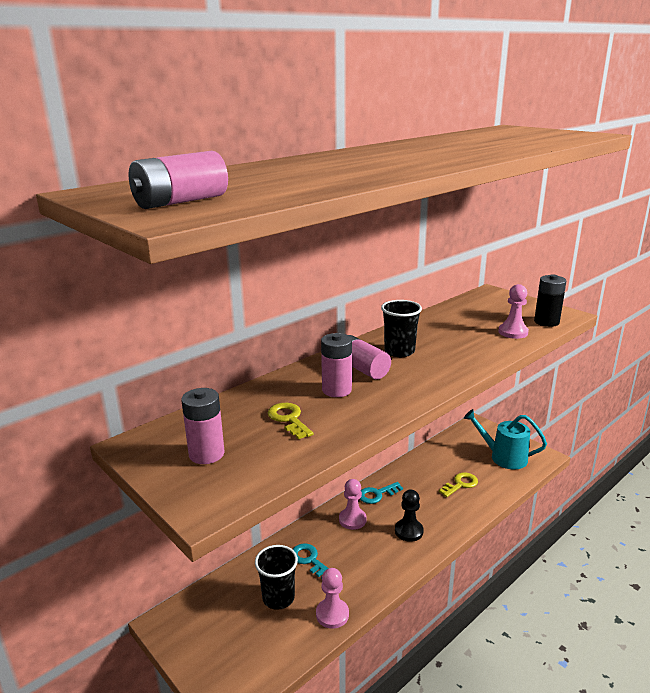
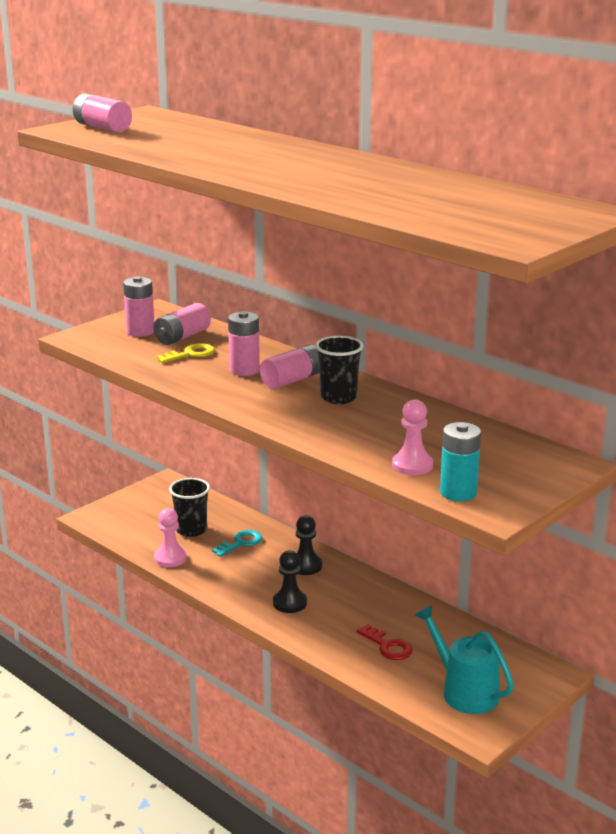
camera: 85 degrees right, 0 degrees up
(235, 425) = (182, 337): none -> pink battery
(352, 520) = (305, 566): pink pawn -> black pawn
(377, 494) = (354, 582): turquoise key -> none
(460, 484) = (388, 646): yellow key -> red key
(504, 457) = (464, 691): turquoise watering can -> turquoise watering can turned 60 degrees counterclockwise
(546, 322) = (458, 492): black battery -> turquoise battery

